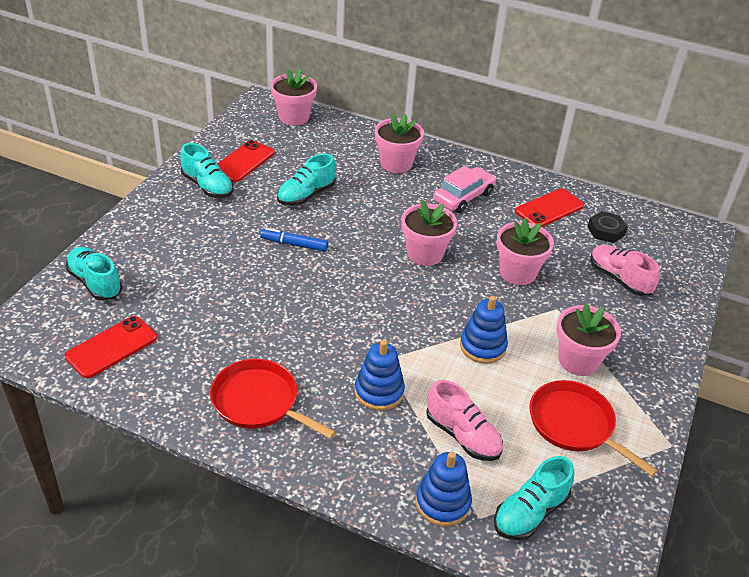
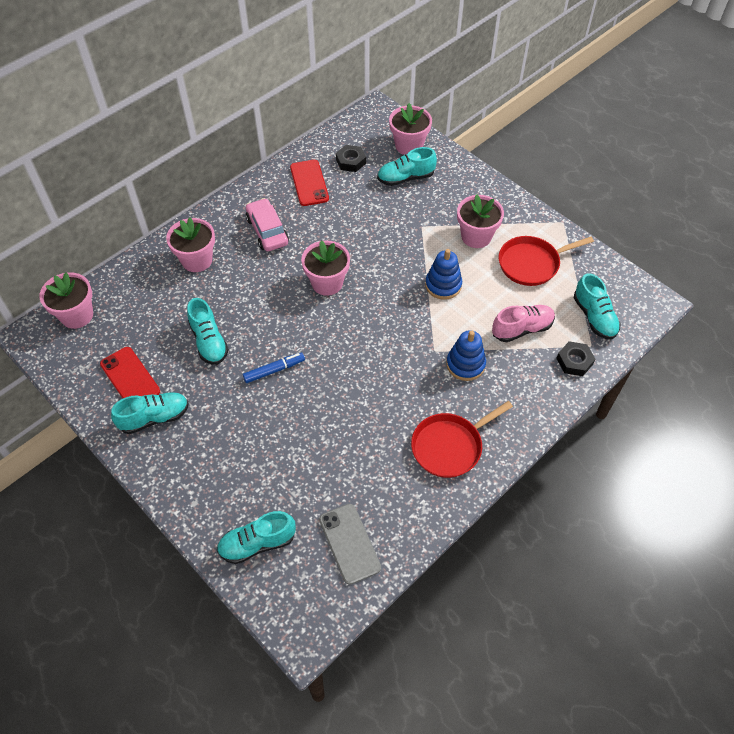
camera: 65 degrees left, 15 degrees up
(111, 347) = (349, 543): red phone -> grey phone
(294, 244) = (274, 370): blue marker -> blue marker turned 150 degrees counterclockwise
(442, 503) = (574, 361): blue stacking toy -> black nut
(517, 272) = (374, 233): pink flower pot -> pink flower pot (409, 146)
(619, 279) = (405, 178): pink shoe -> turquoise shoe

